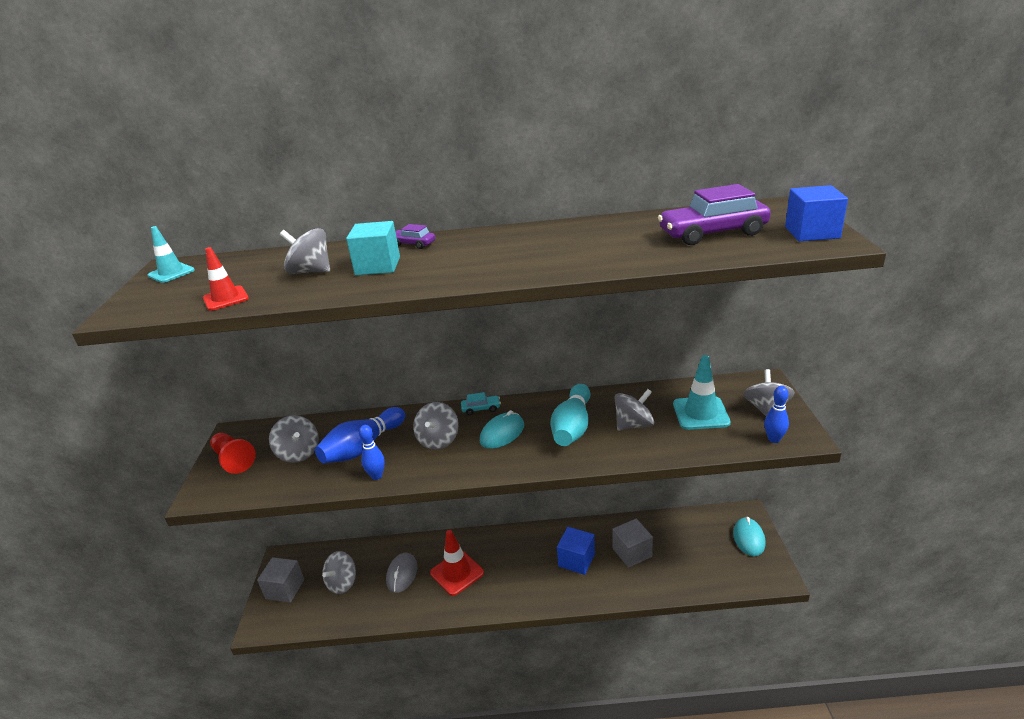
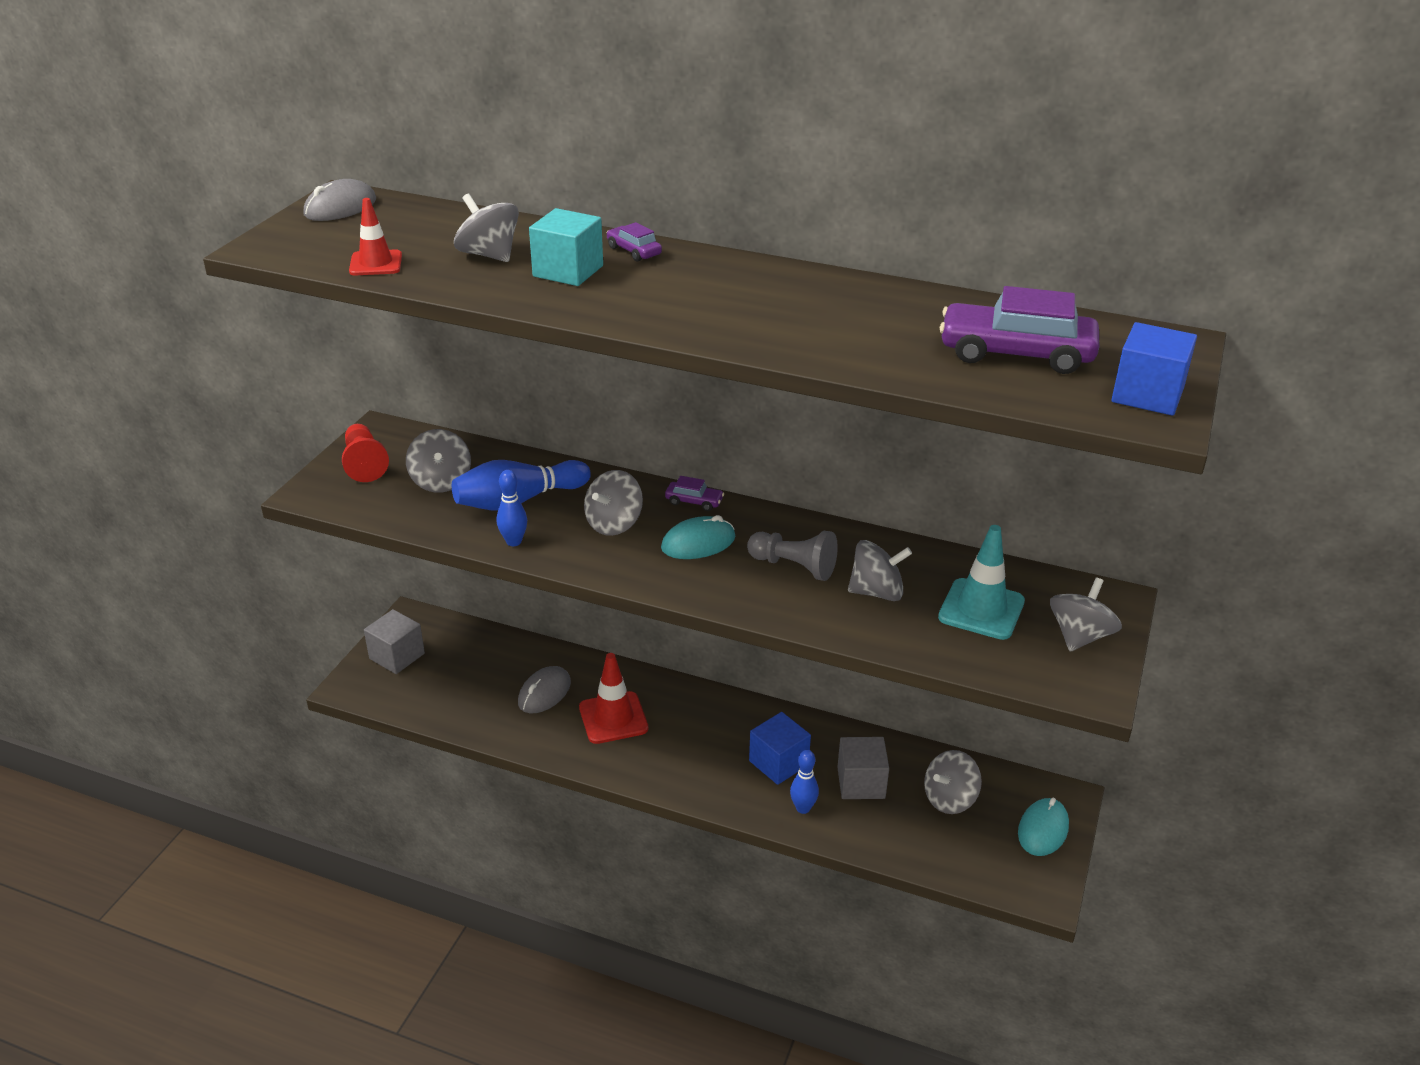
camera: 20 degrees right, 5 degrees up
(171, 273) = (340, 207): turquoise traffic cone -> grey mouse
(342, 583) = (467, 675): grey spinning top -> grey spinning top (949, 799)
(481, 409) = (694, 501): turquoise car -> purple car
(572, 427) = (794, 566): turquoise bowling pin -> grey pawn
(774, 439) = (1051, 678): blue bowling pin -> blue bowling pin (803, 808)

